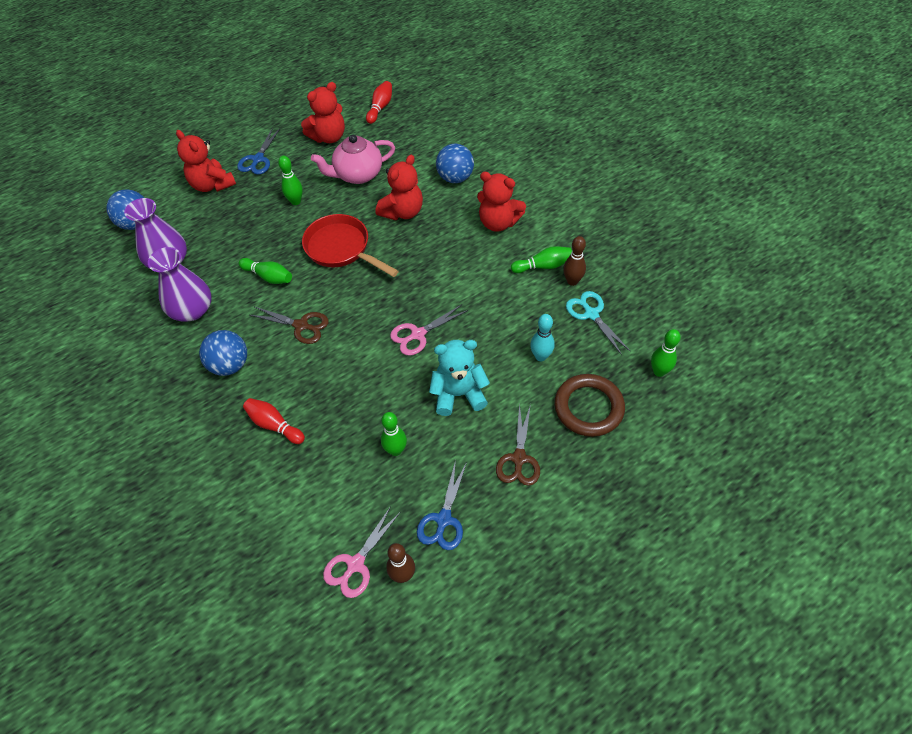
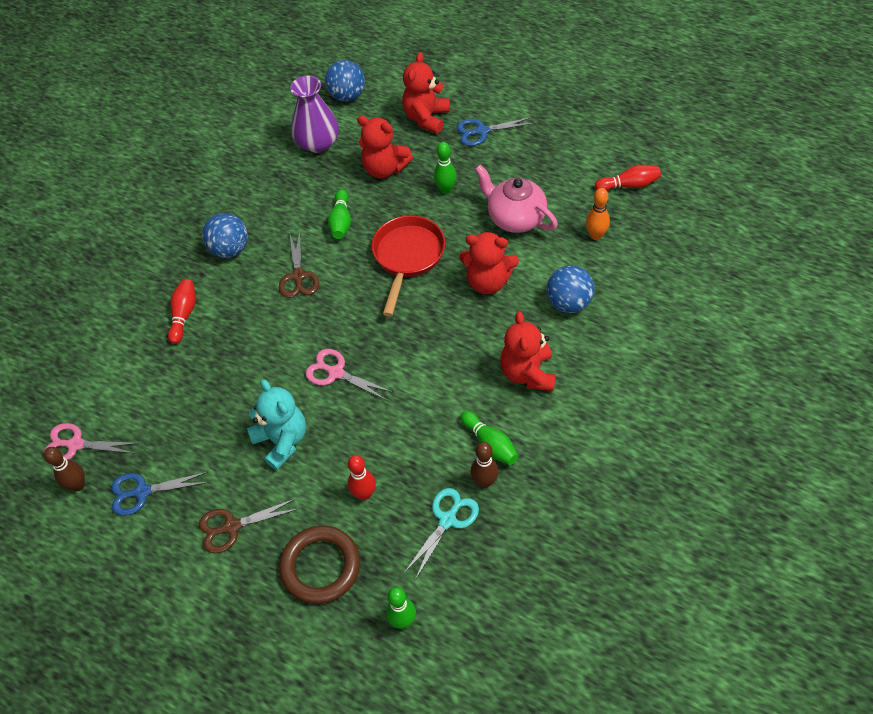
camera: 65 degrees right, 0 degrees up
(192, 310) = (274, 190): purple vase -> none
(328, 137) = (552, 167): red teddy bear -> red teddy bear (384, 168)
(395, 450) = (197, 419): green bowling pin -> none
(409, 141) = (595, 235): none -> orange bowling pin
(540, 356) = (364, 494): turquoise bowling pin -> red bowling pin

